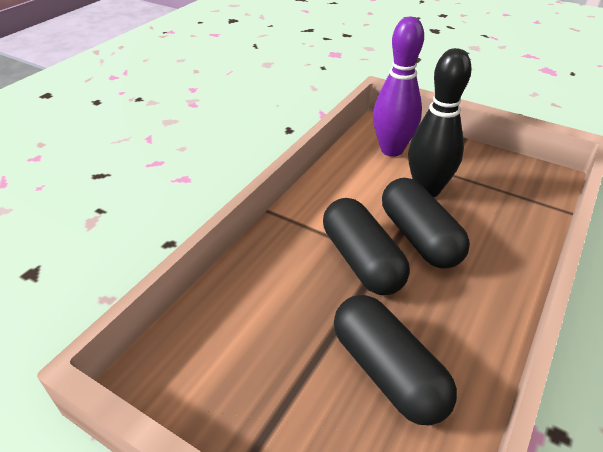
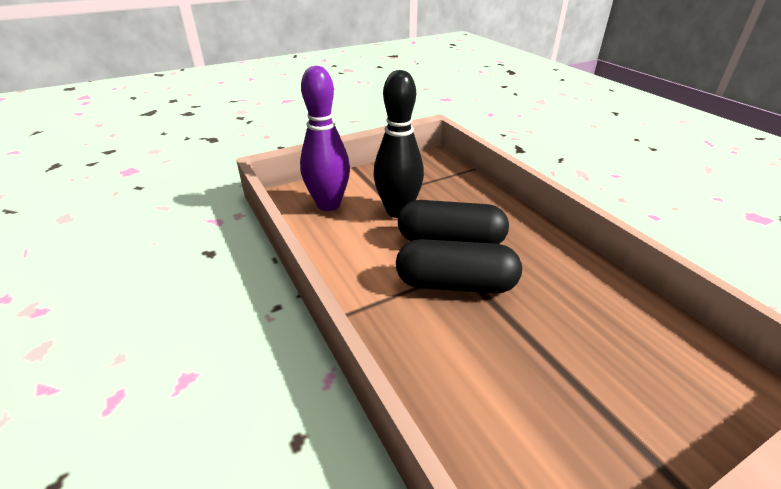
camera: 60 degrees left, 5 degrees down
(387, 372) = (588, 325): black capsule -> none

